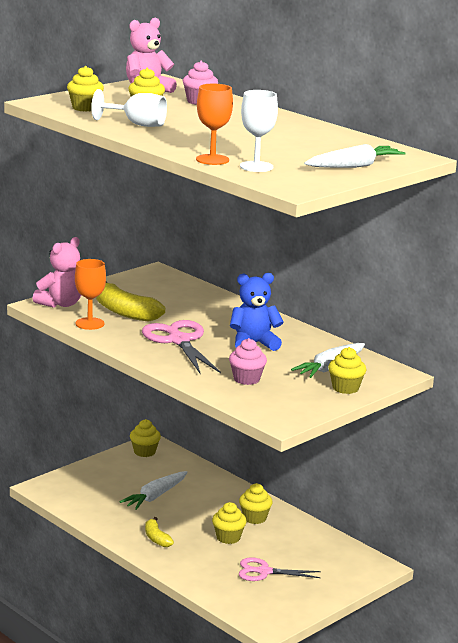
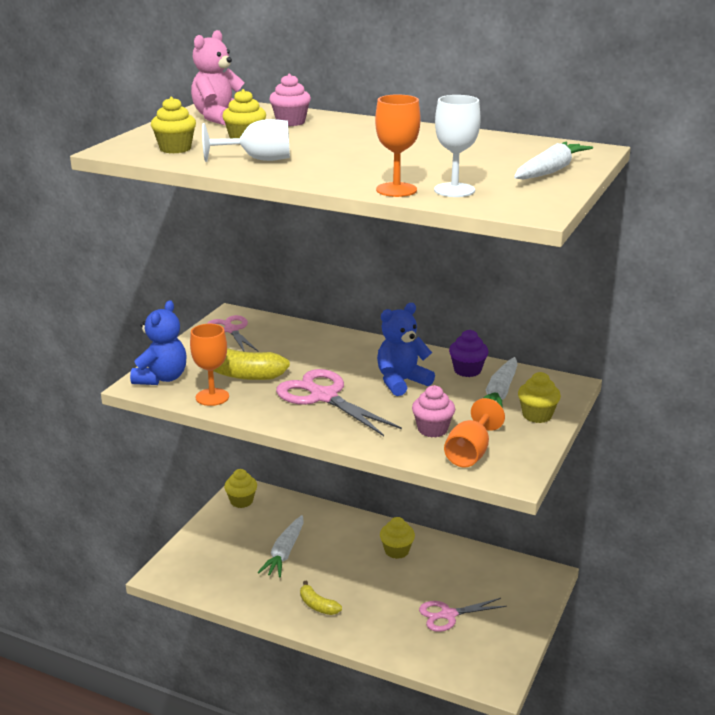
camera: 20 degrees left, 5 degrees up
(61, 304) = (162, 378): pink teddy bear -> blue teddy bear
(145, 282) = (231, 330): none -> pink scissors
(228, 537) = (387, 583): yellow cupcake -> none
(261, 400) = (470, 453): none -> orange goblet
(319, 347) = (467, 370): none -> purple cupcake

